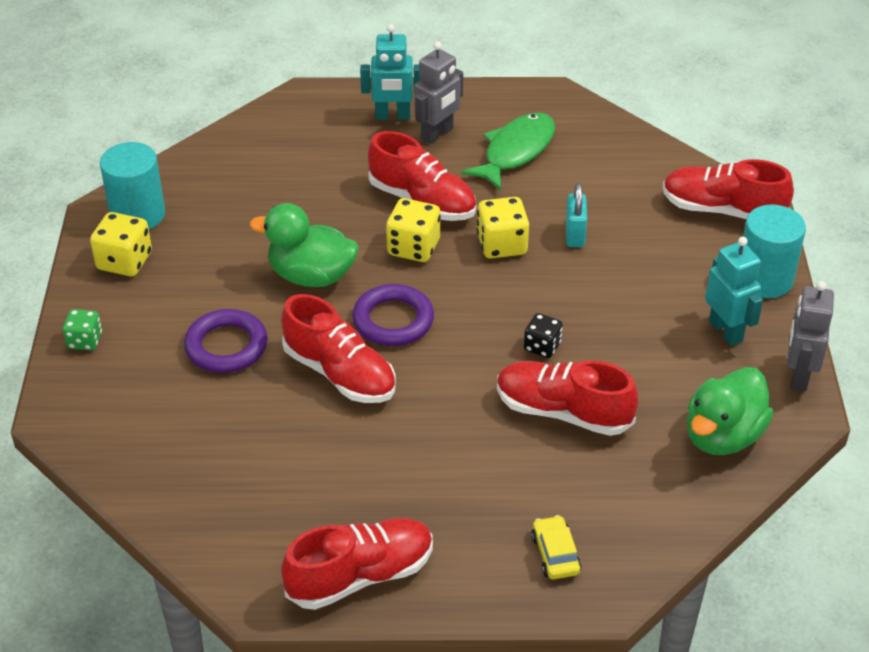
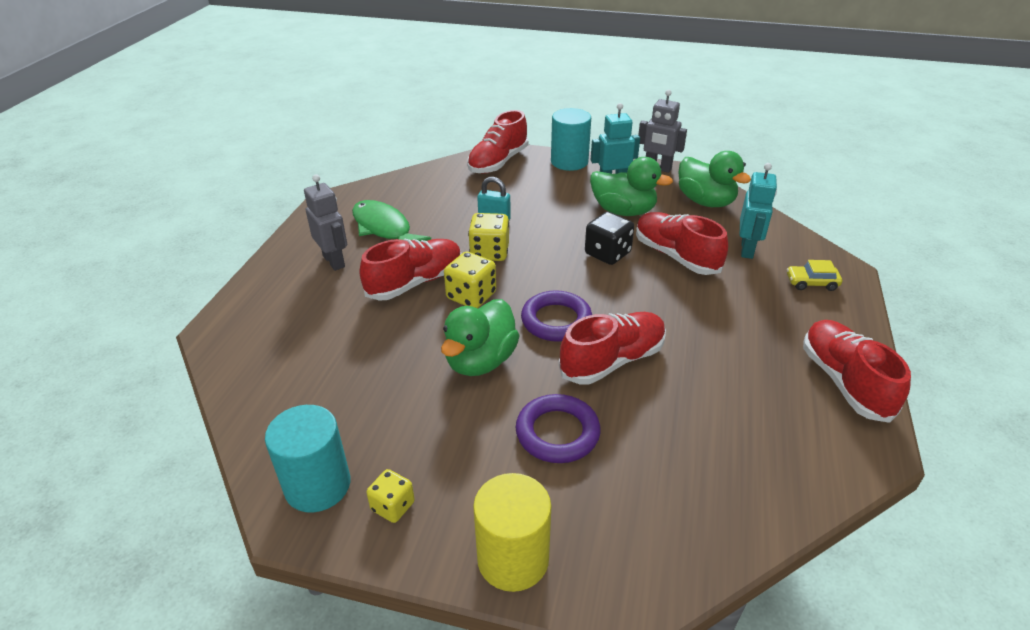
camera: 75 degrees left, 5 degrees down
(85, 341) = (513, 559): green dice -> yellow cylinder
(124, 261) = (393, 506): yellow dice -> yellow dice, size x0.64
(392, 116) = (291, 281): turquoise robot -> turquoise robot (747, 249)
(542, 346) = (607, 253): black dice -> black dice, size x1.56
(563, 412) = (676, 256): red shoe -> red shoe turned 105 degrees clockwise
(652, 351) = (623, 211): none -> green duck

